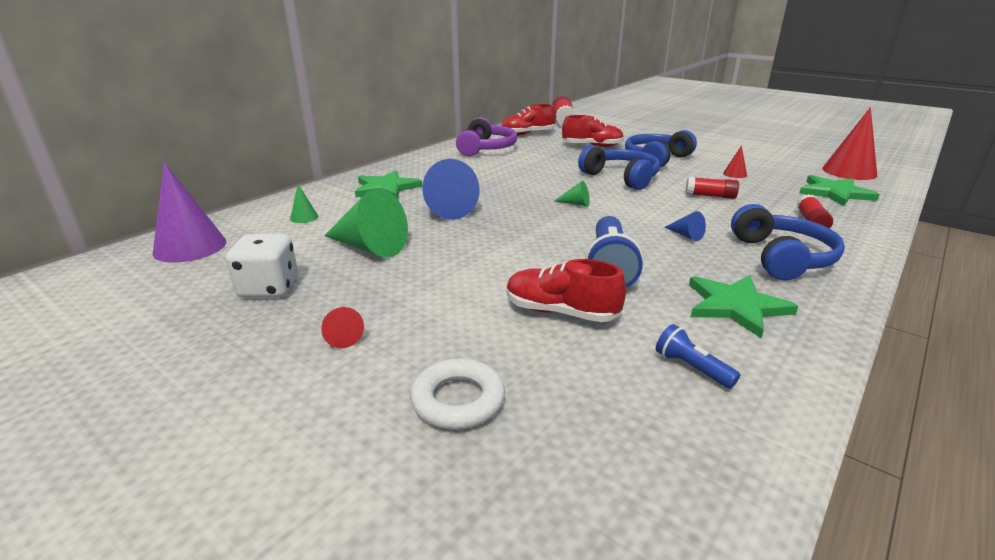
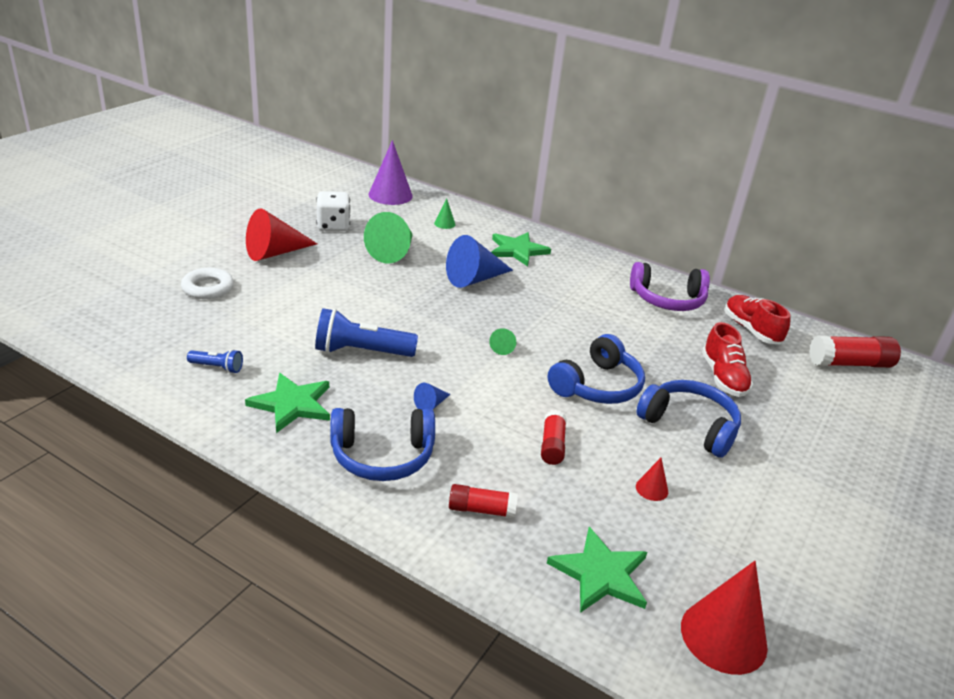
camera: 80 degrees right, 5 degrees up
(342, 336) = (275, 253): red cone -> red cone, size x2.17
(561, 312) = (293, 324): red shoe -> none
(691, 368) = (217, 367): blue flashlight -> blue flashlight turned 60 degrees clockwise

